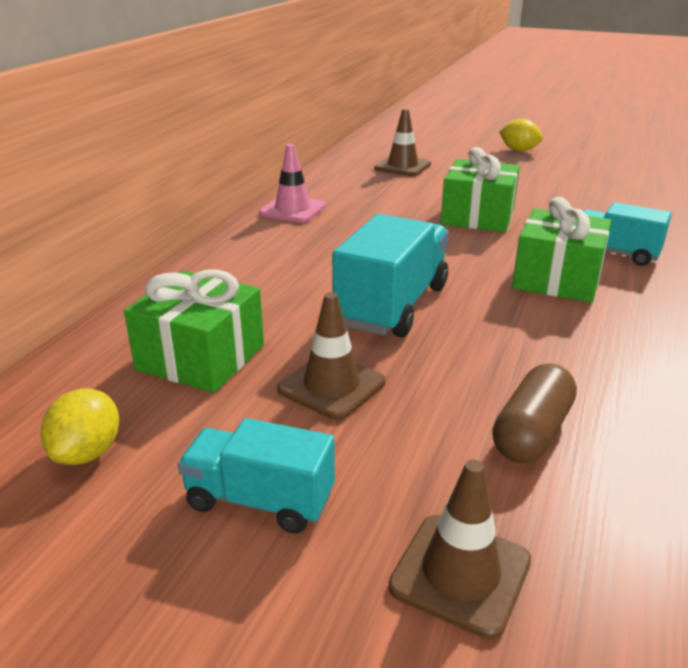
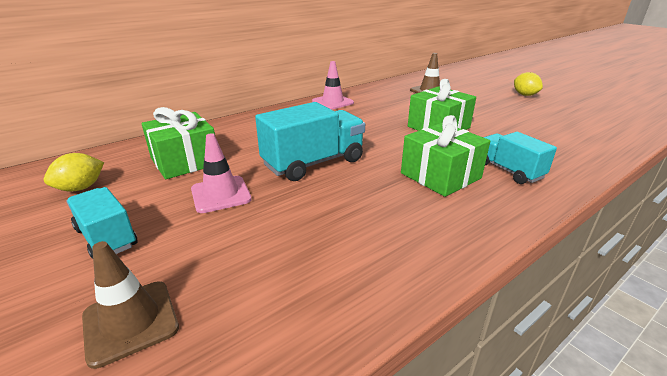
camera: 30 degrees right, 0 degrees up
(331, 386) = (221, 194): brown traffic cone -> pink traffic cone
(531, 432) = (288, 260): brown capsule -> none

